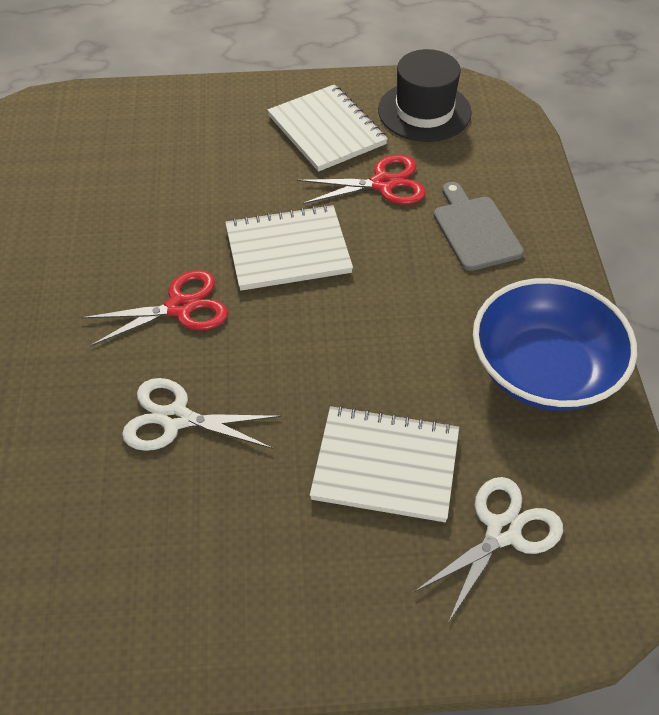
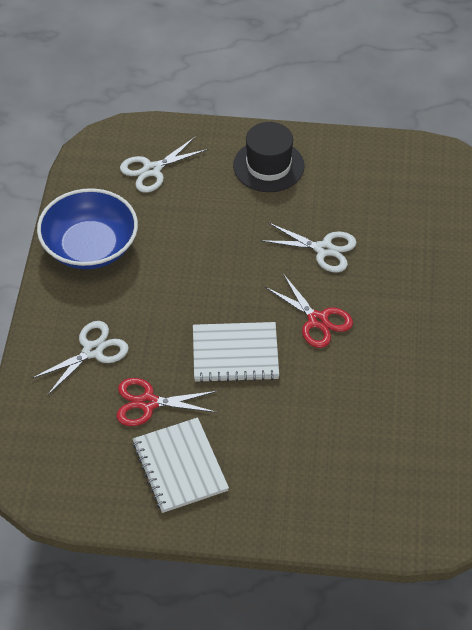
camera: 170 degrees left, 0 degrees up
(180, 307) = (317, 320): red scissors -> red scissors turned 120 degrees counterclockwise
(385, 465) = (205, 208): white notebook -> none
(424, 111) = (88, 475): black hat -> black hat (268, 166)
(474, 230) = (92, 351): grey cutting board -> white scissors

